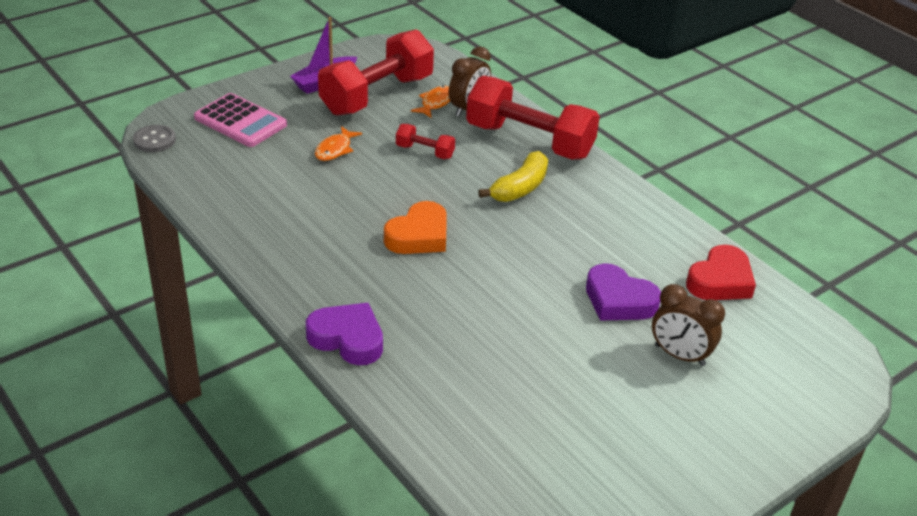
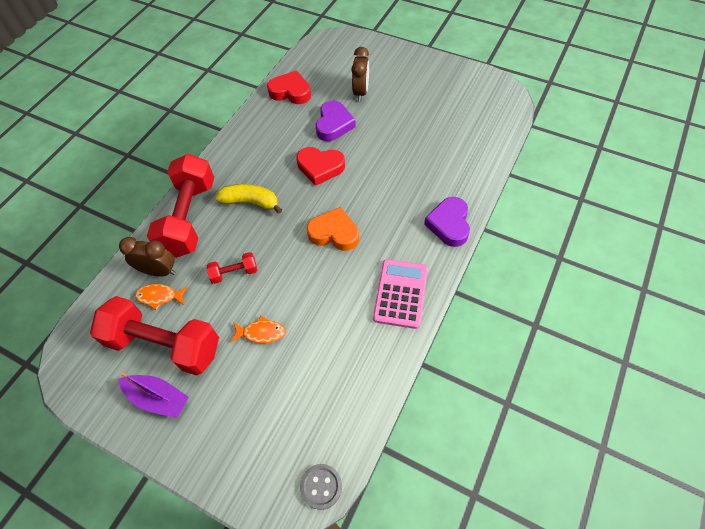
camera: 110 degrees left, 20 degrees up
(240, 121) = (255, 430): pink calculator -> pink calculator (400, 294)
(425, 152) = (234, 273): red dumbbell -> red dumbbell turned 75 degrees clockwise
(539, 259) = (320, 167): none -> red heart

